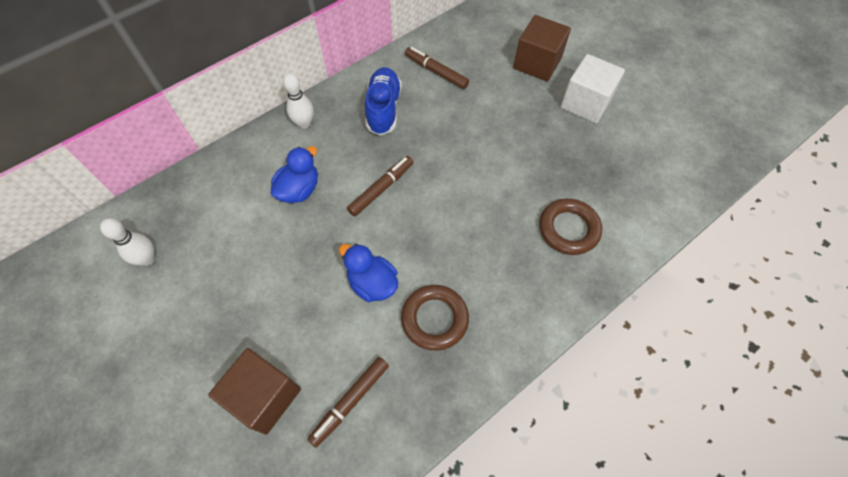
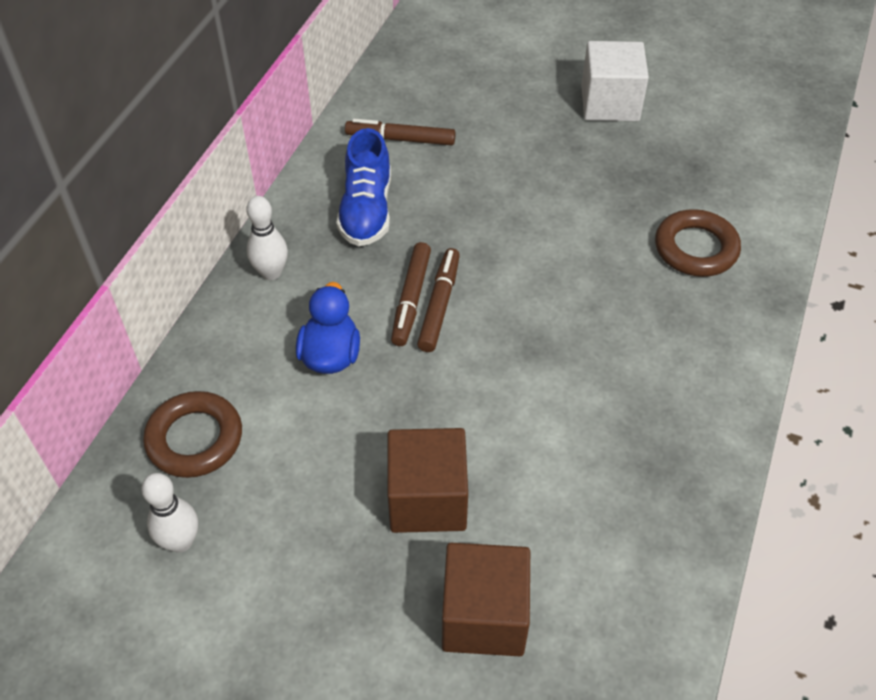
camera: 30 degrees left, 10 degrees down
(350, 402) = (595, 562): brown marker -> brown marker (411, 299)
(372, 283) = (515, 417): blue duck -> none
(383, 109) = (366, 211): blue shoe -> blue shoe turned 150 degrees counterclockwise
(434, 319) = (621, 419): brown ring -> brown ring (195, 439)
(537, 63) = (519, 81): brown cube -> brown cube (427, 499)

